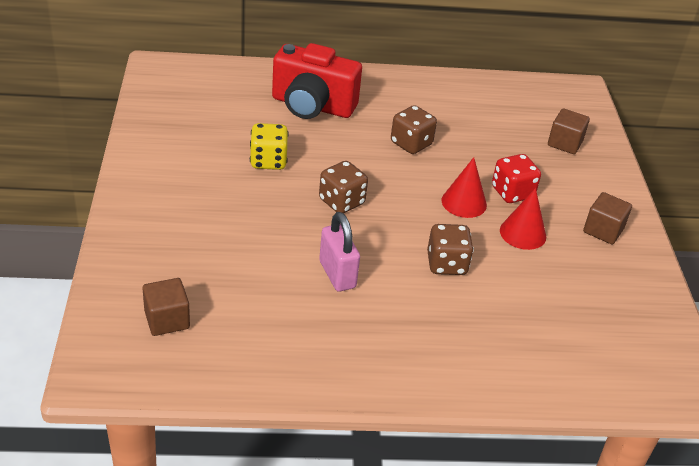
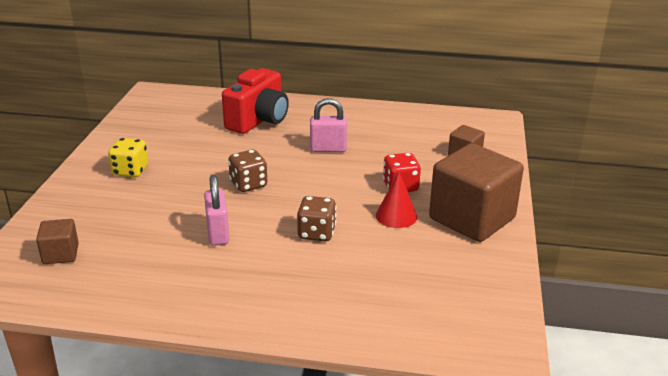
camera: 15 degrees right, 10 degrees down
(268, 161) = (203, 154): yellow dice -> yellow dice (130, 171)
(312, 106) = (258, 120): red camera -> red camera turned 90 degrees counterclockwise
(411, 144) = (328, 149): brown dice -> pink padlock
(464, 202) = (354, 191): red cone -> none
(603, 230) = (472, 218): brown cube -> brown cube, size x2.17

